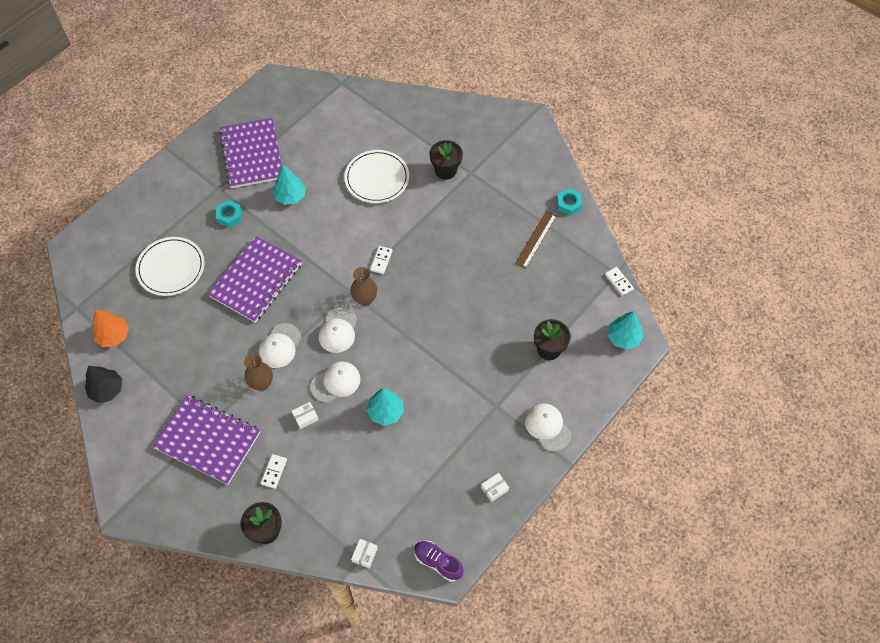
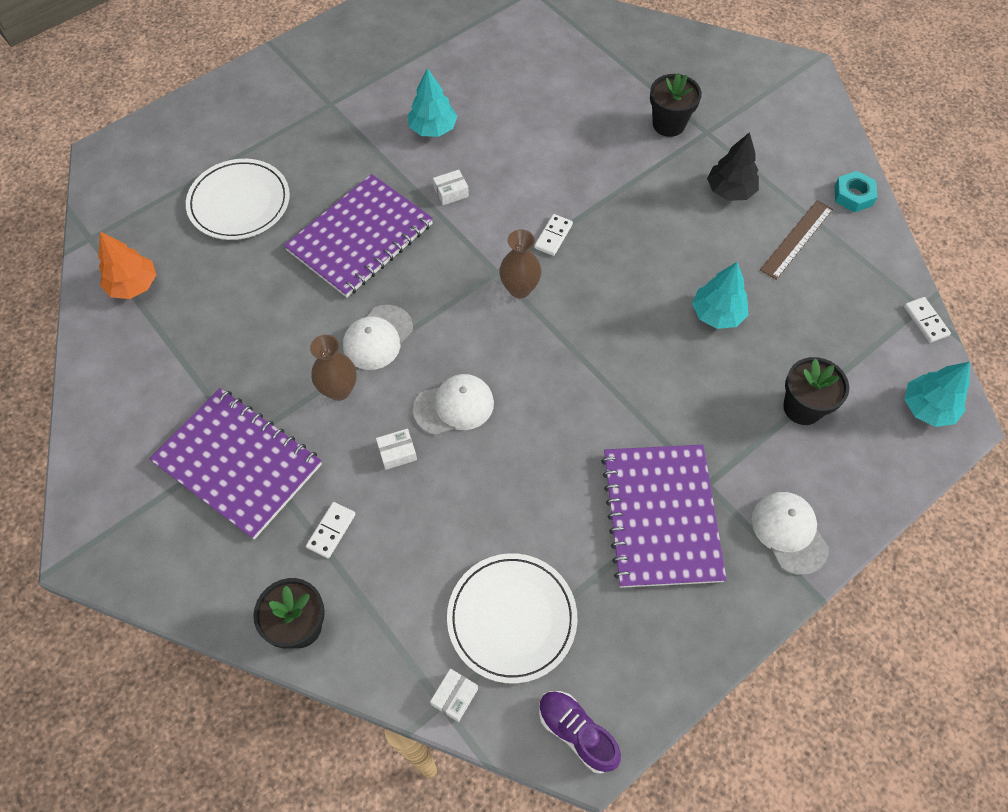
camera: 10 degrees right, 0 degrees up
(107, 390) = (104, 362): black tree -> black tree (730, 190)
(229, 216) = (339, 143): turquoise nut -> none
(252, 154) = (388, 66): purple notebook -> purple notebook (661, 516)
(338, 330) = (471, 328): white cap -> none
(377, 178) = (564, 121): white plate -> white plate (512, 618)
(385, 411) = (525, 464): turquoise tree -> turquoise tree (717, 314)
(494, 489) = (689, 621): white box -> white box (451, 192)

